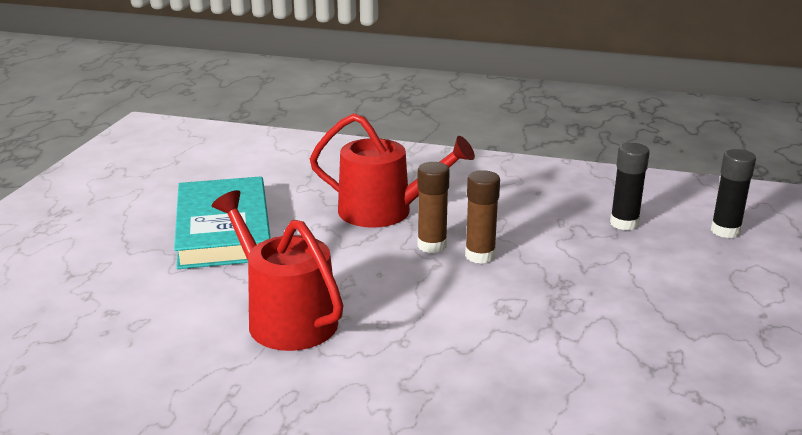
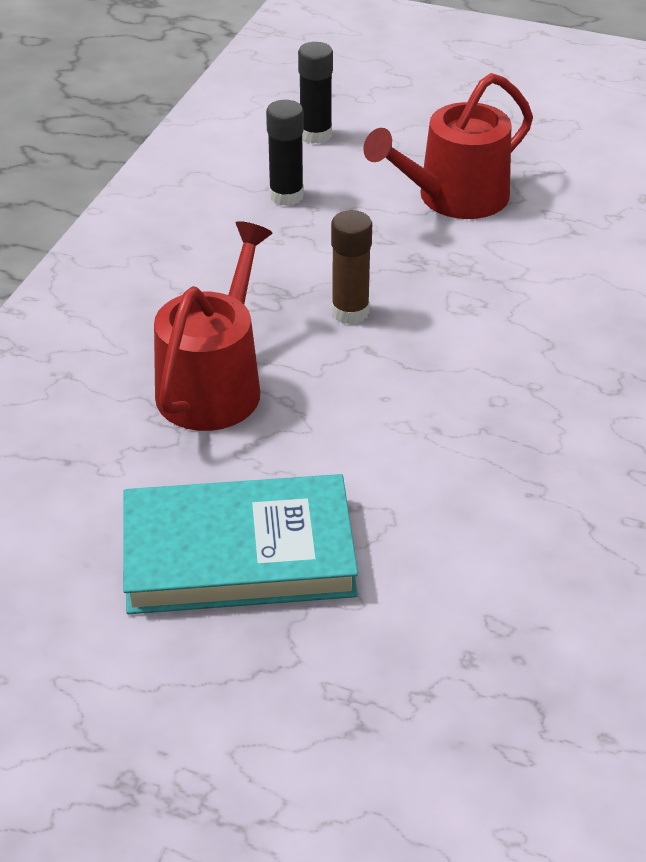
camera: 85 degrees left, 15 degrees up
(286, 318) = (487, 480): red watering can -> red watering can (454, 198)
(432, 245) = (319, 348): brown glue stick -> none

